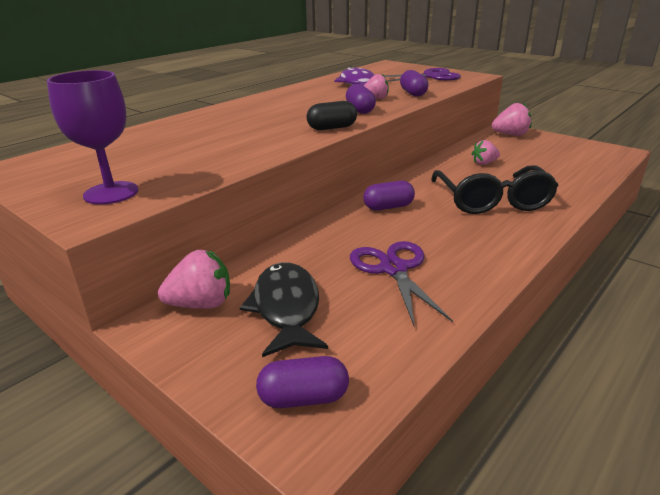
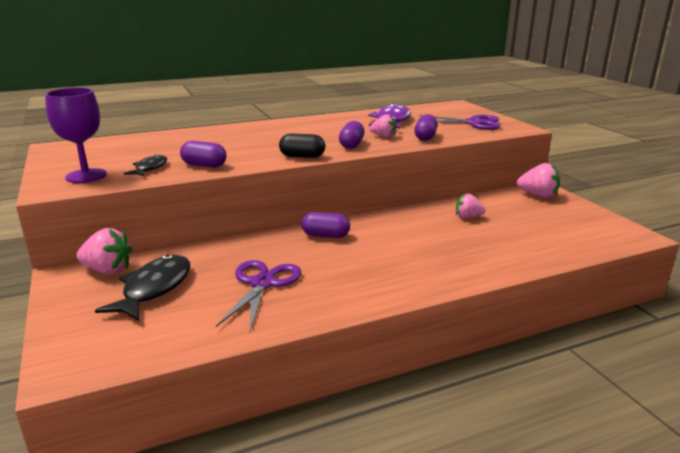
camera: 25 degrees right, 5 degrees down
(182, 169) = (150, 168): none -> black fish
(303, 398) = (92, 346): purple capsule -> purple capsule (204, 165)
(492, 201) = (423, 252): black glasses -> none

